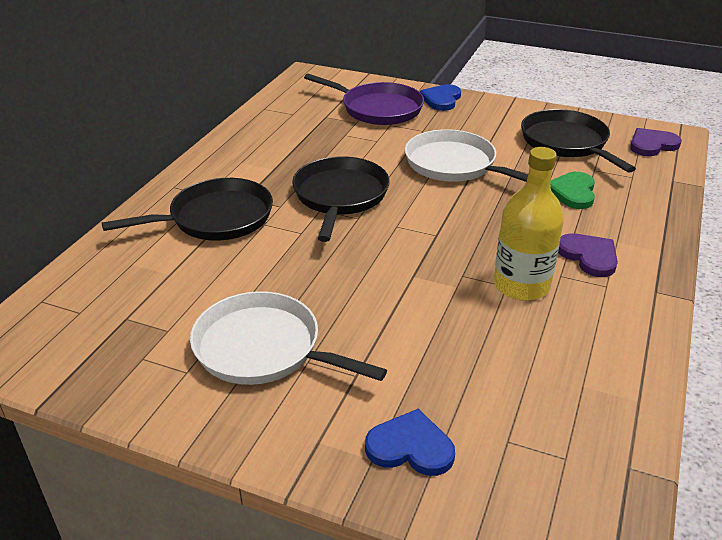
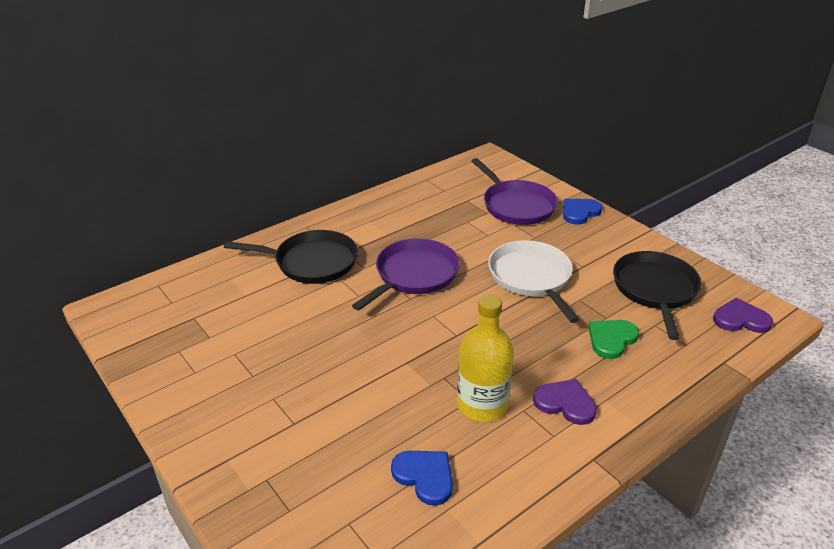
camera: 30 degrees right, 0 degrees up
(263, 348) = (254, 376): white pan -> none
(340, 196) = (414, 275): black pan -> purple pan
(410, 447) = (279, 493): blue heart -> blue heart (425, 476)
(589, 256) = (565, 403): purple heart -> purple heart turned 60 degrees counterclockwise

